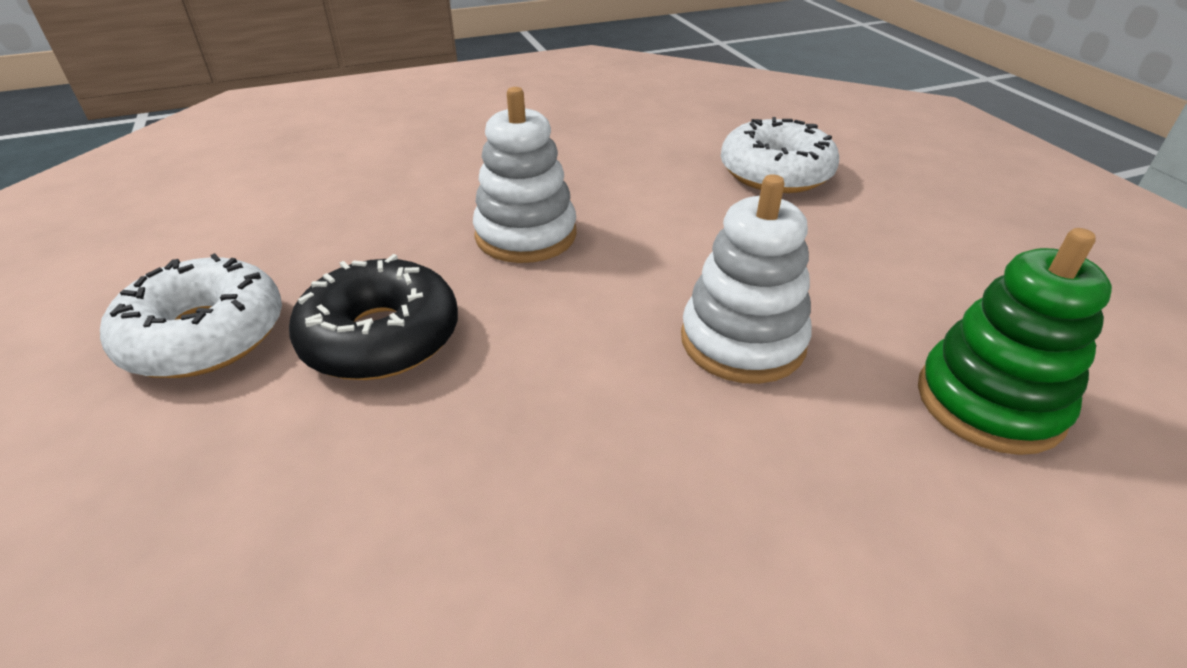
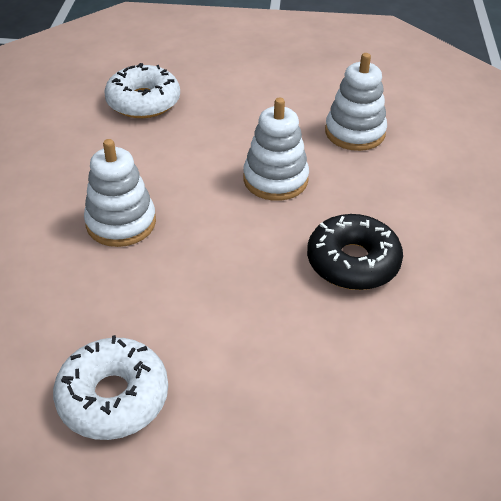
camera: 65 degrees left, 5 degrees up
(381, 337) = (177, 311): black donut -> black donut (353, 262)
(989, 402) = (355, 132): green stacking toy -> white stacking toy

